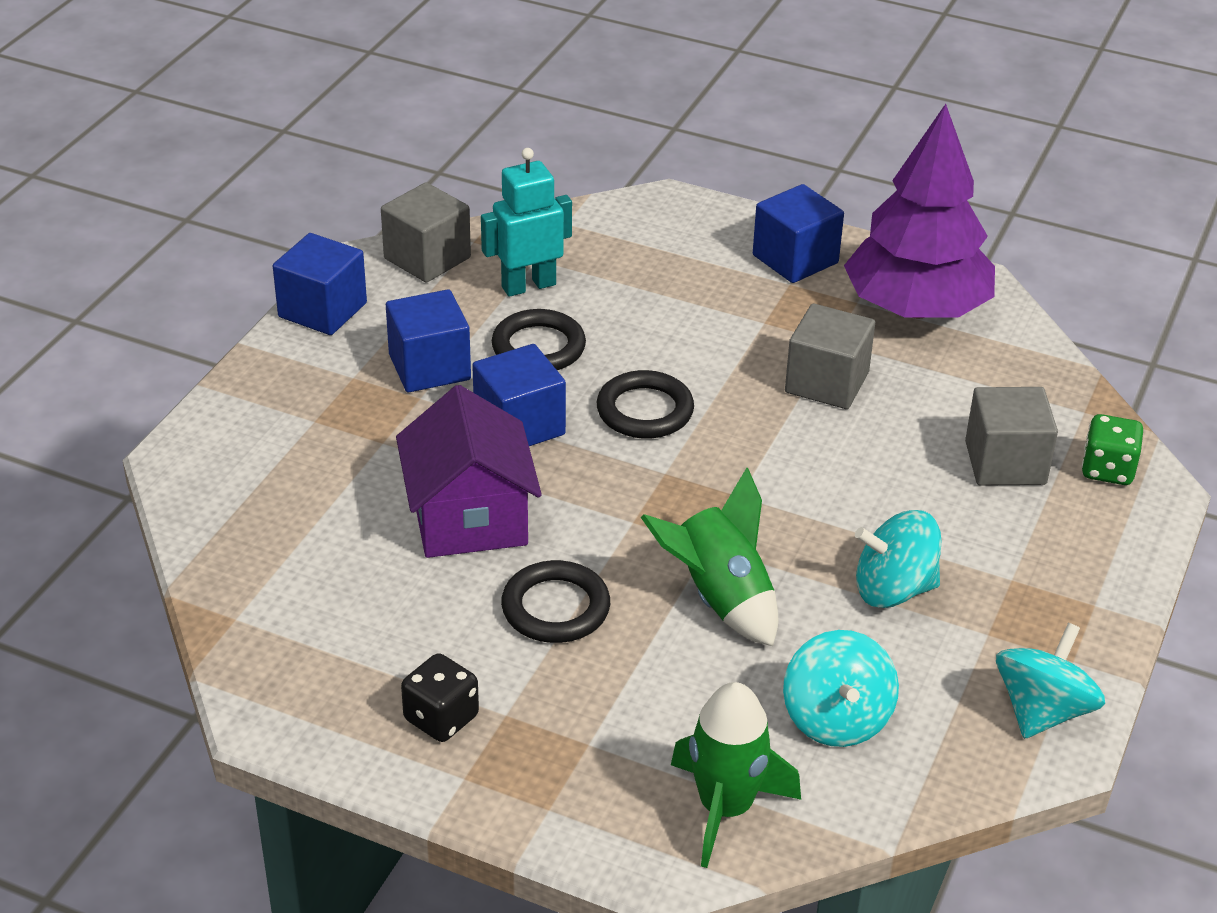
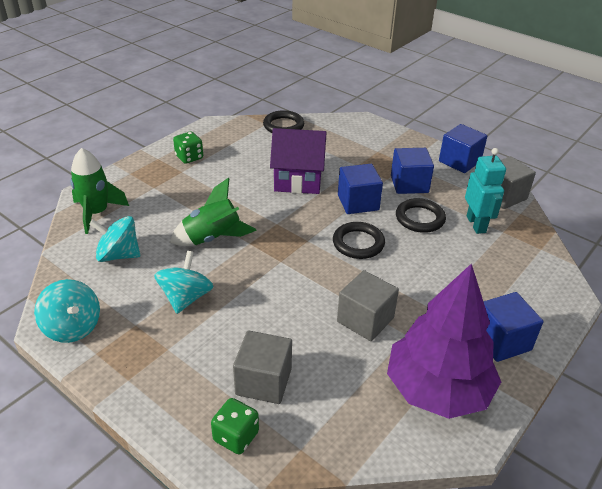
camera: 105 degrees right, 0 degrees up
(441, 718) = (189, 157): black dice -> green dice
(555, 608) = (232, 192): black ring -> black ring (283, 126)

